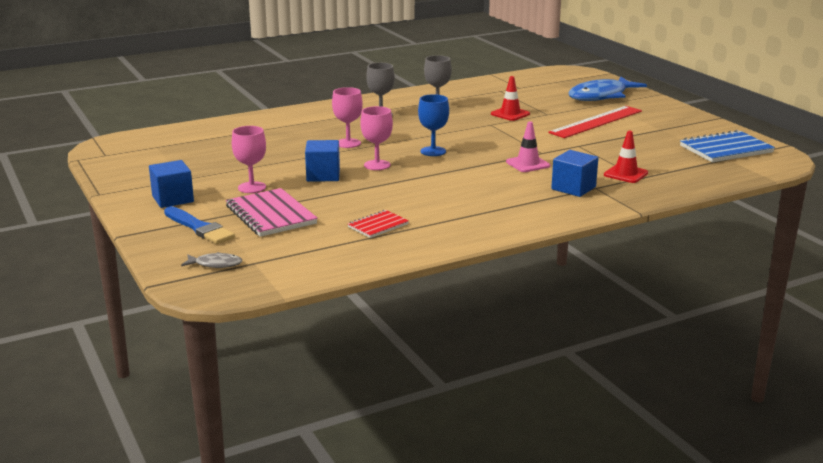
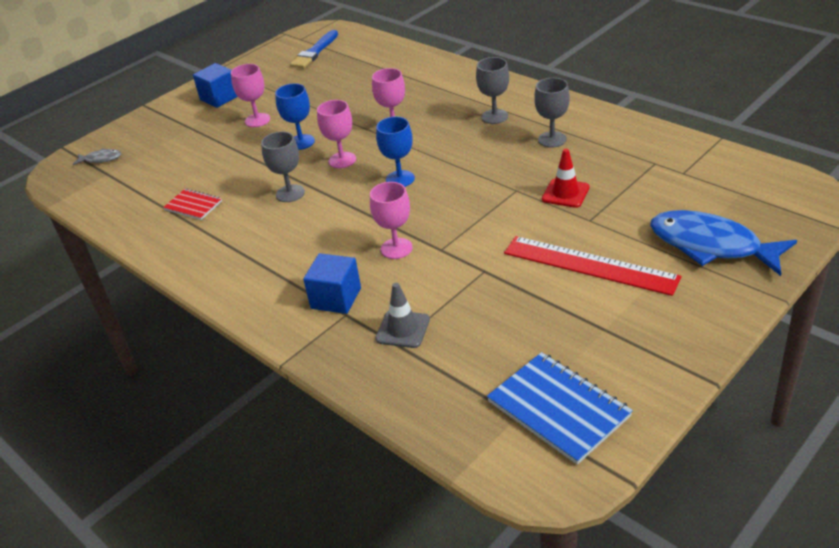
camera: 75 degrees right, 15 degrees up
(199, 228) = (166, 129): blue brush -> blue brush (314, 52)
(215, 264) = (101, 159): grey fish -> grey fish turned 75 degrees counterclockwise
(270, 215) = (200, 149): pink notebook -> none
(323, 175) = (301, 142): blue cube -> blue goblet
(406, 188) = (290, 193): none -> grey goblet
(527, 164) = (396, 248): pink traffic cone -> pink goblet
(625, 174) = (402, 329): red traffic cone -> grey traffic cone

